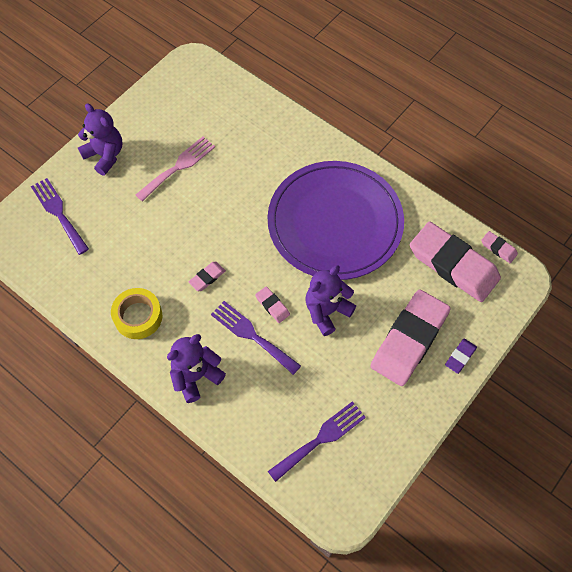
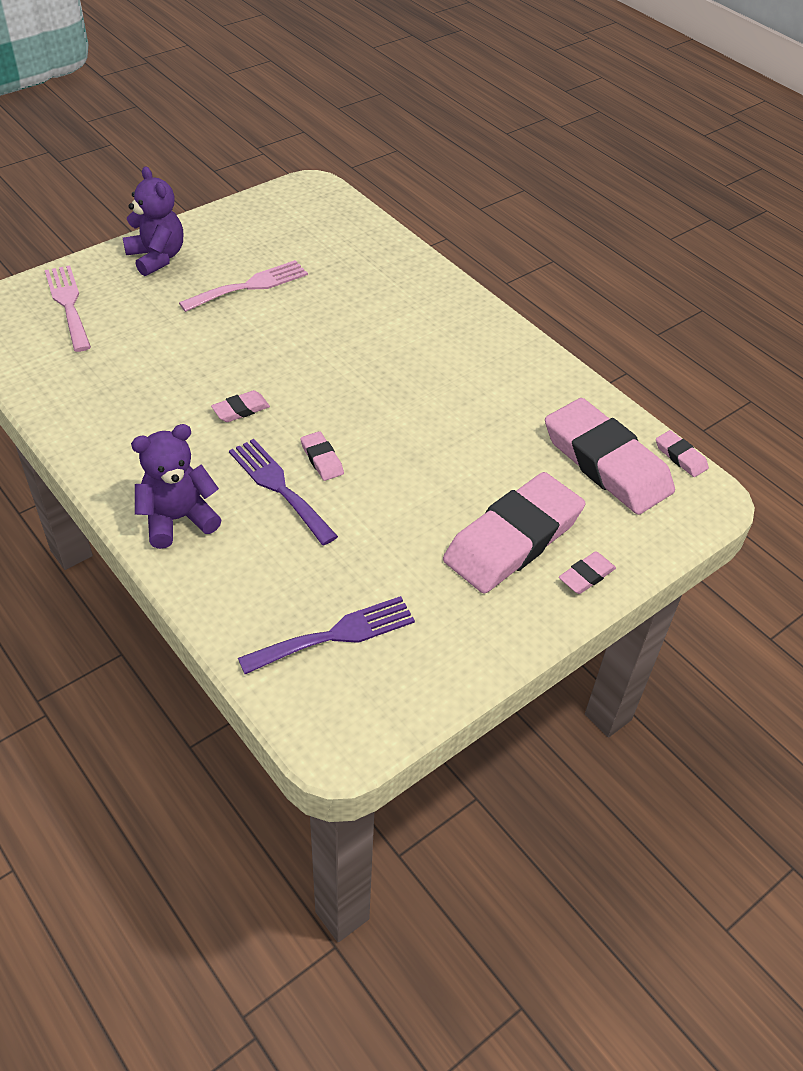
camera: 10 degrees right, 15 degrees down
(58, 213) = (68, 304): purple fork -> pink fork
(138, 316) = (125, 434): yellow tape -> none
(327, 311) = (399, 480): purple teddy bear -> none
(335, 222) = (446, 383): purple plate -> none
(460, 357) = (586, 576): purple eraser -> pink eraser

